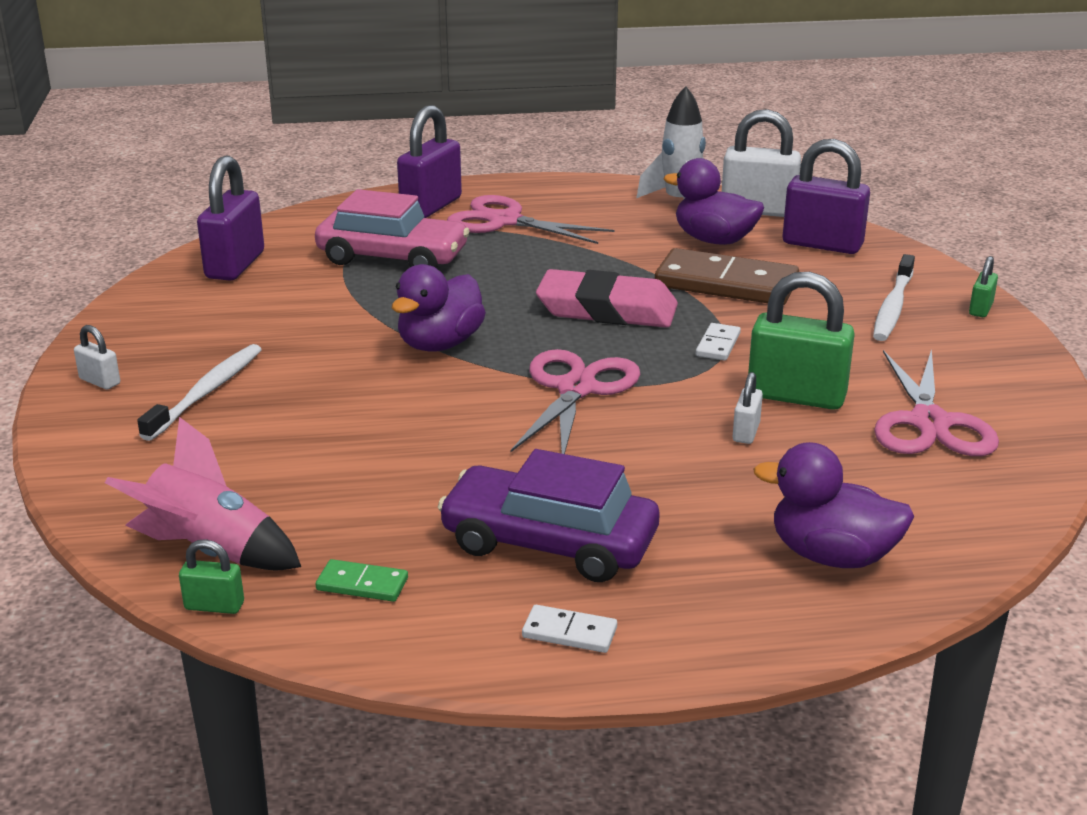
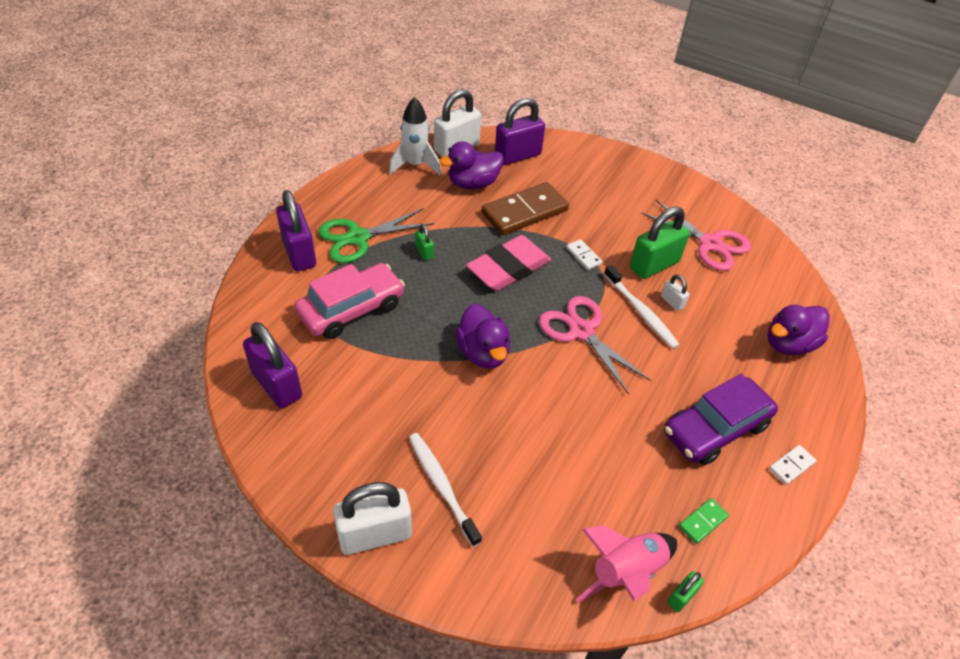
camera: 55 degrees left, 20 degrees up
(100, 381) = (375, 535): white padlock -> white padlock, size x2.12
(504, 221) = (358, 237): pink scissors -> green scissors
(892, 307) = (601, 181): white toothbrush -> white toothbrush (641, 312)
(980, 309) = (629, 159): green padlock -> green padlock (424, 252)

